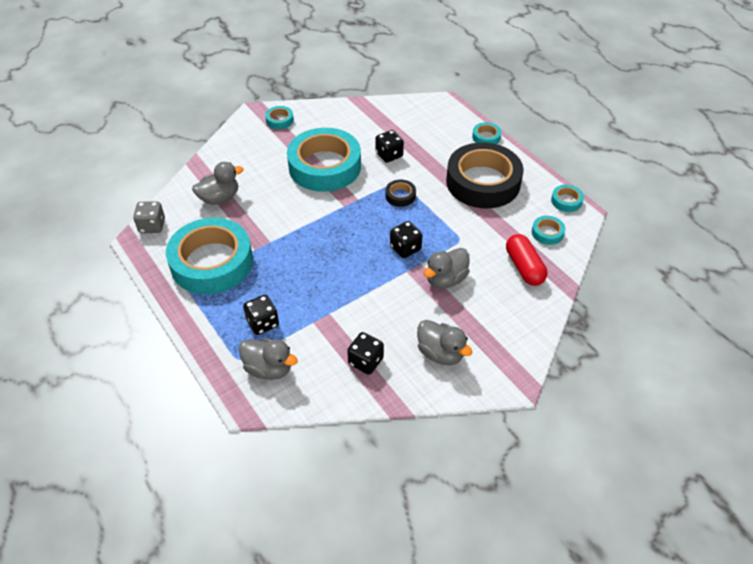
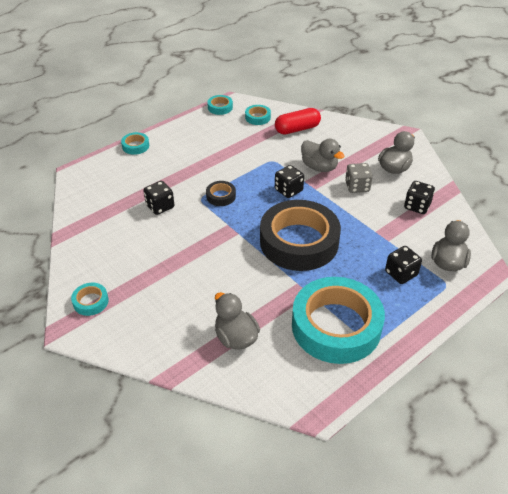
camera: 95 degrees left, 5 degrees down
(152, 226) = (291, 397): grey dice -> grey dice (357, 187)
(324, 166) = (178, 253): turquoise tape -> none
(483, 182) = (199, 148): black tape -> black tape (299, 242)

